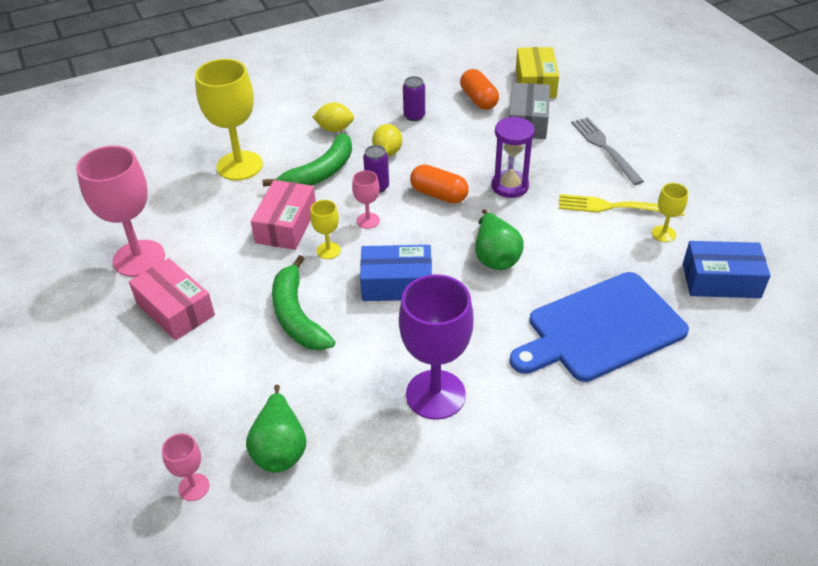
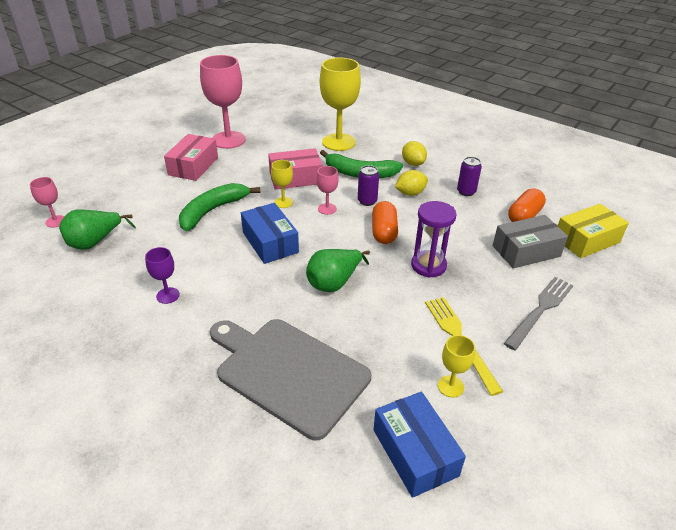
camera: 60 degrees right, 5 degrees down
(435, 394) = (168, 295): purple goblet -> purple goblet, size x0.47
(601, 329) = (288, 372): blue cutting board -> grey cutting board

